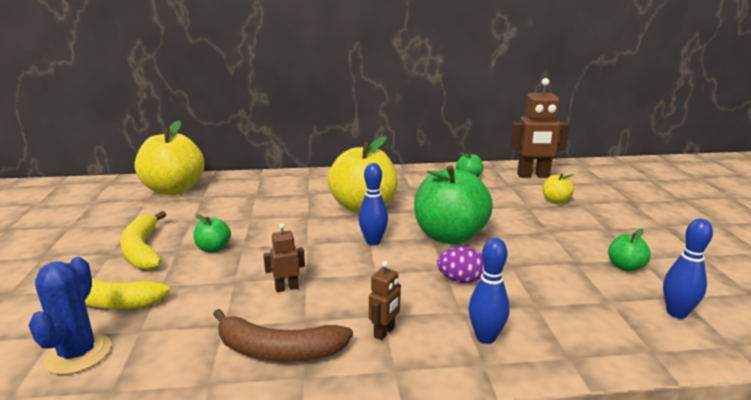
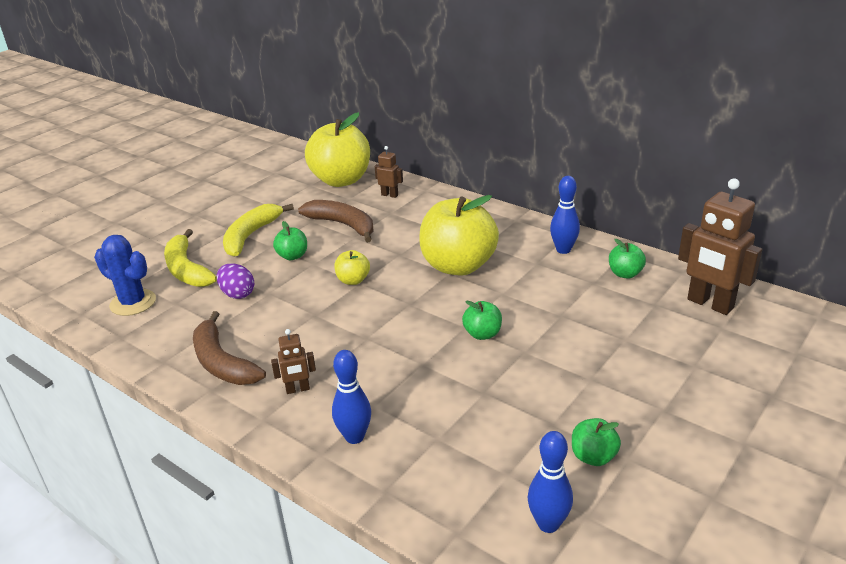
camera: 45 degrees right, 10 degrees up
(78, 354) = (133, 303): blue cactus -> blue cactus turned 75 degrees clockwise
(226, 214) = (343, 225): none -> brown banana
(286, 288) = (291, 317): brown robot -> brown robot (389, 195)
(373, 241) = (410, 306): blue bowling pin -> blue bowling pin (563, 250)
(449, 236) = (482, 334): green apple -> green apple, size x0.45
(460, 280) = (418, 380): purple egg -> purple egg (237, 294)
(555, 201) = (671, 348): yellow apple -> yellow apple (353, 280)

